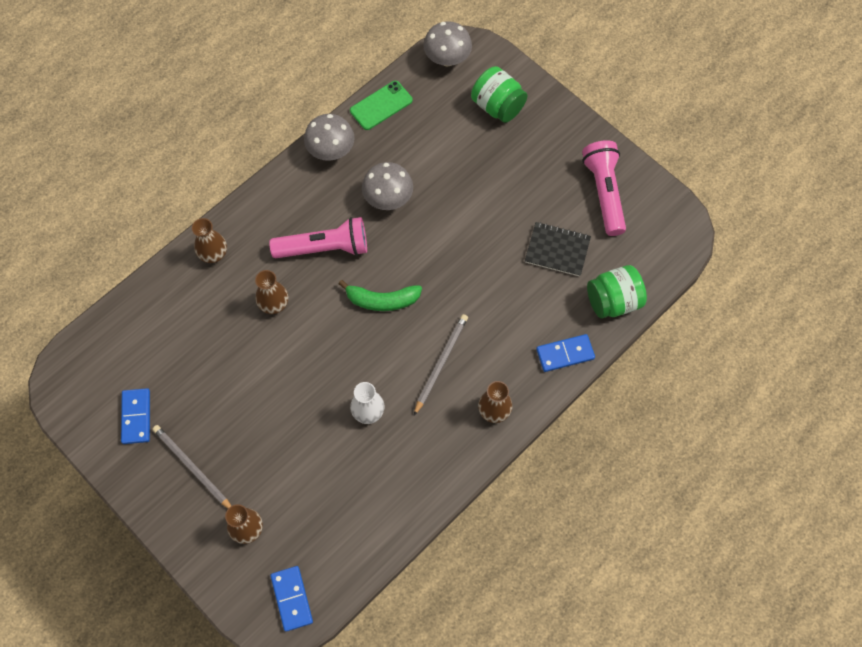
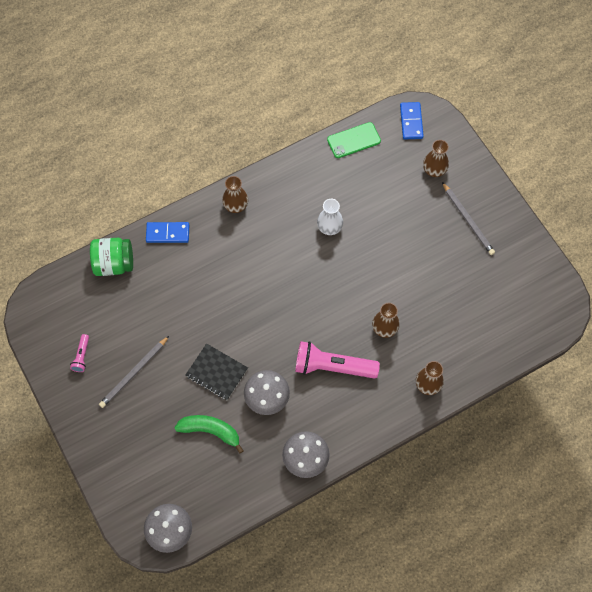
camera: 165 degrees left, 0 degrees up
(136, 417) = (506, 266): blue domino -> none
(381, 105) = (247, 495): green phone -> green phone (353, 140)
(382, 300) = (296, 310): green banana -> green banana (210, 431)
(441, 363) = (264, 249): grey pencil -> grey pencil (134, 373)
(497, 106) = (141, 465): green jar -> none
(557, 250) = (141, 316): black notebook -> black notebook (216, 372)
(604, 193) = (82, 356): pink flashlight -> pink flashlight, size x0.46

